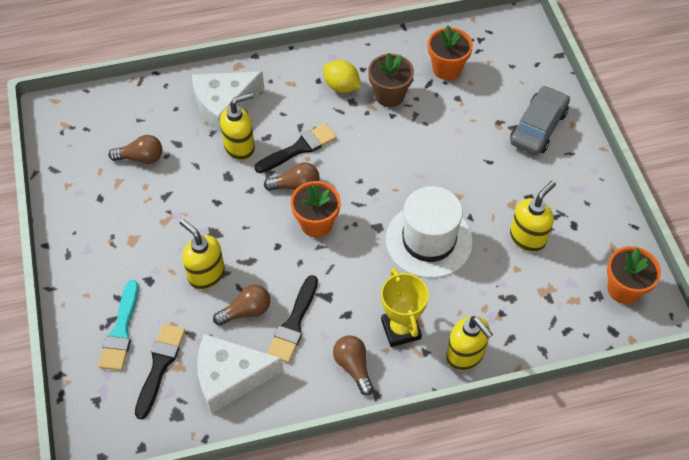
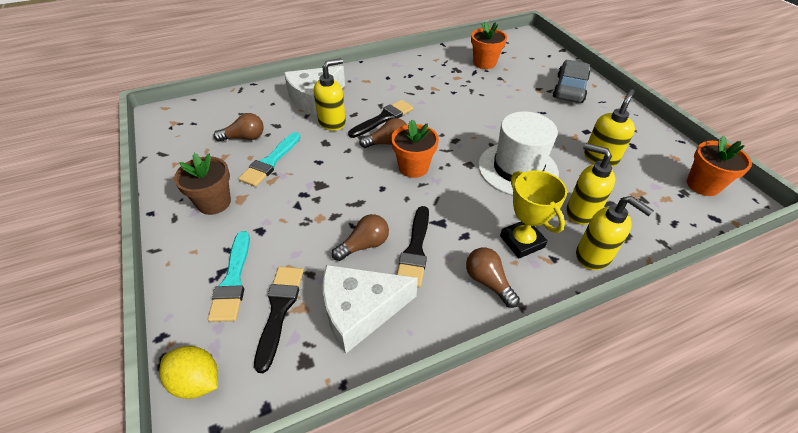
camera: 10 degrees left, 10 degrees down
(166, 196) = (270, 162): none -> turquoise brush
(206, 274) = (318, 218): yellow soap dispenser -> yellow soap dispenser (581, 212)
(341, 87) = (407, 79): yellow lemon -> yellow lemon (197, 381)
(389, 95) = (446, 81): brown flower pot -> brown flower pot (214, 202)

